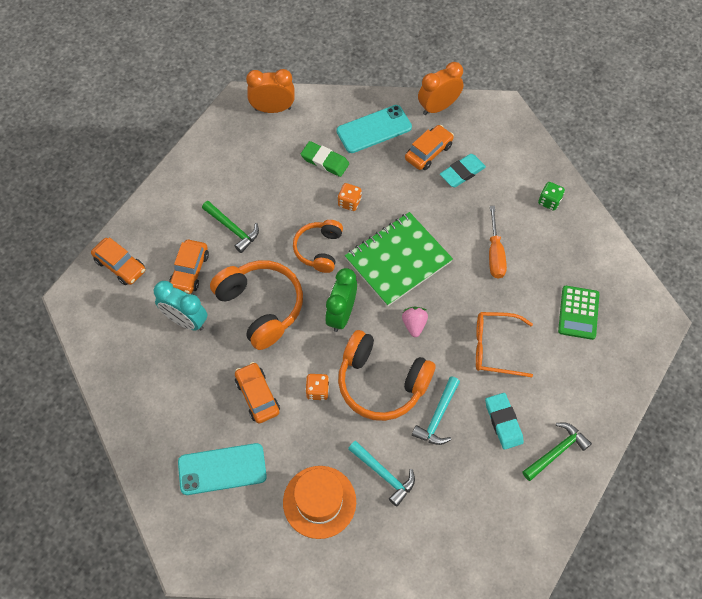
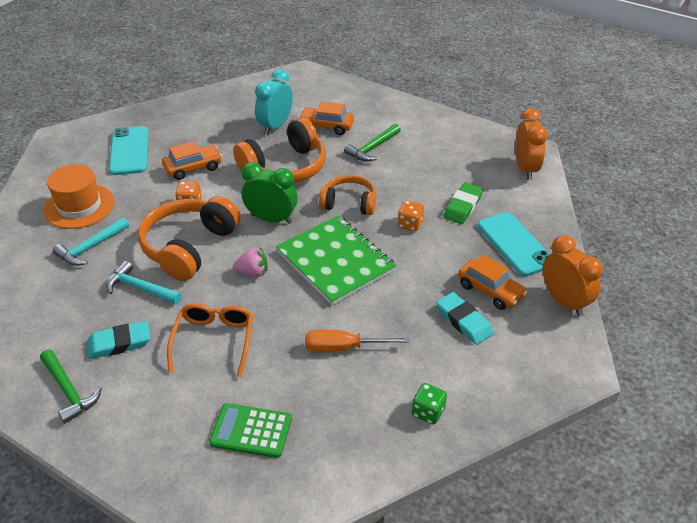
camera: 90 degrees right, 20 degrees down
(120, 265) = (333, 91): orange car -> none

